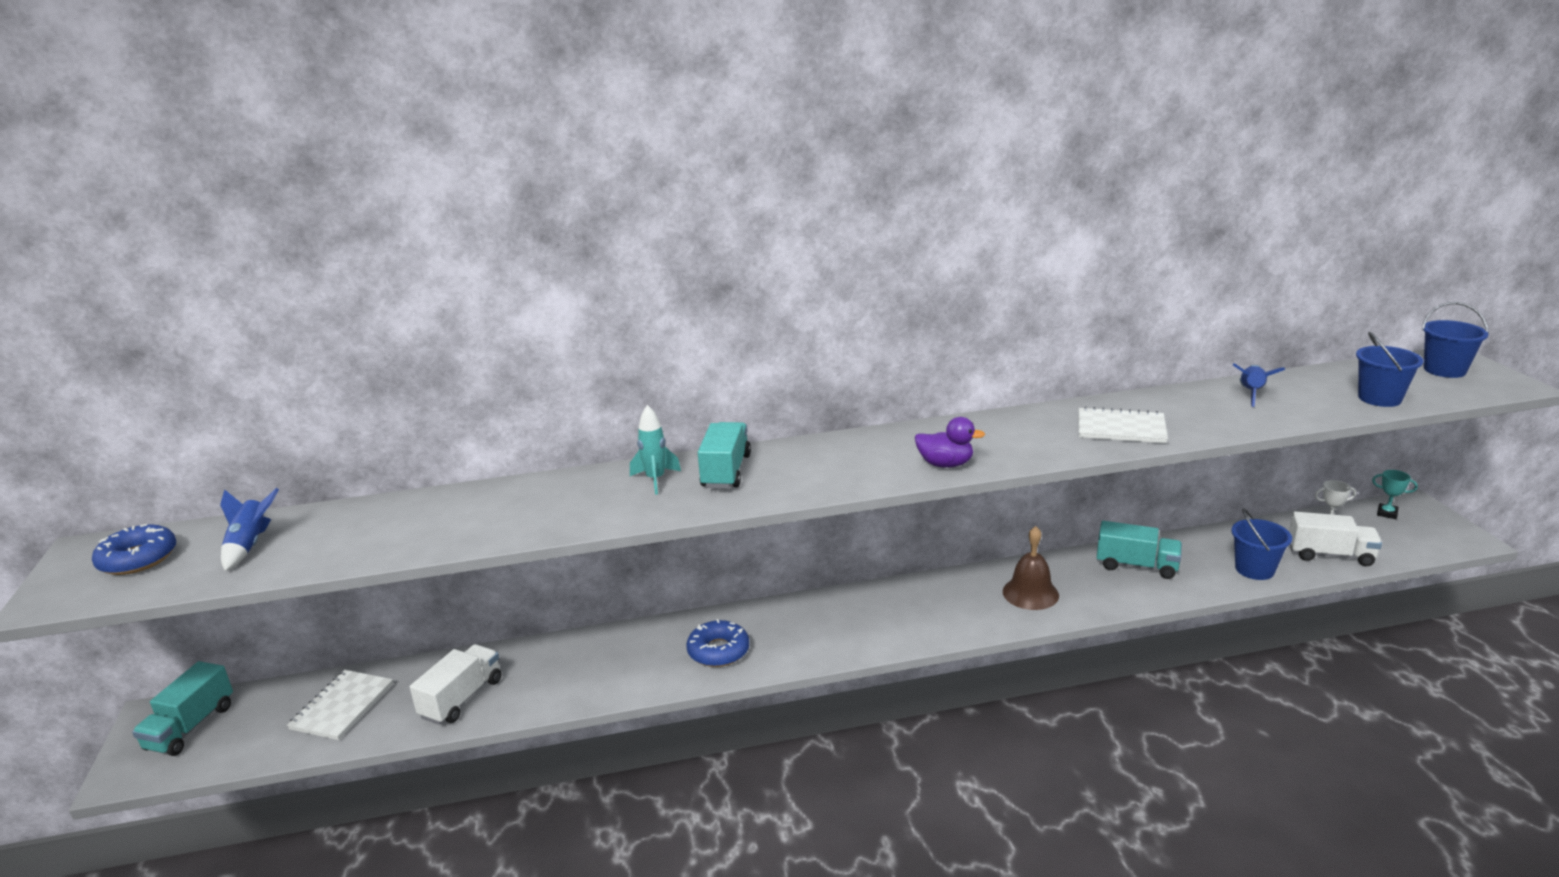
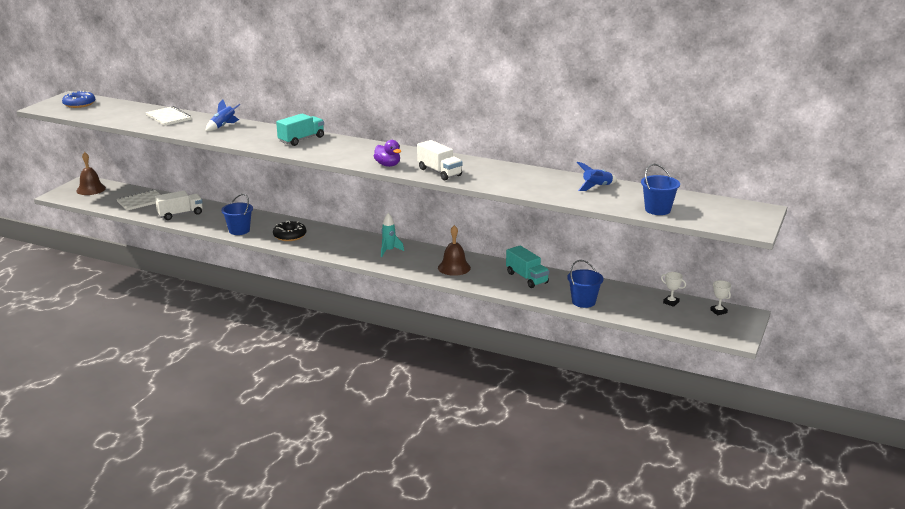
camera: 35 degrees right, 0 degrees up
(190, 727) = (91, 189): turquoise truck -> brown bell
(250, 545) = (114, 111): blue rocket -> blue rocket (223, 126)
(655, 480) = (271, 134): turquoise rocket -> turquoise rocket (389, 251)
(718, 651) = (290, 235): blue donut -> black donut
(1121, 428) = (495, 178): white notebook -> white notebook (168, 117)
(1330, 555) = (639, 312): white truck -> white truck (439, 172)
(1387, 513) = (718, 311): turquoise trophy -> white trophy
(1444, 370) = (735, 212): blue bucket -> blue bucket (239, 230)

